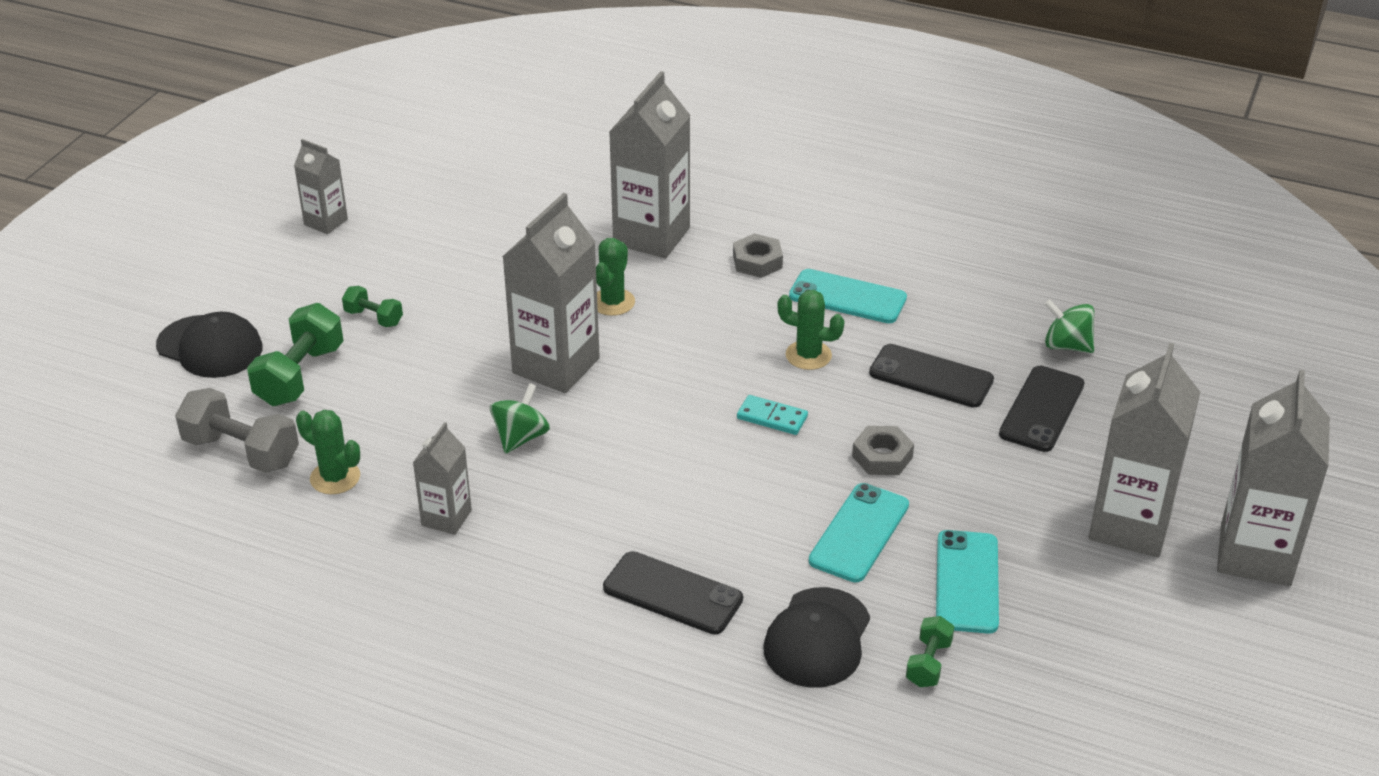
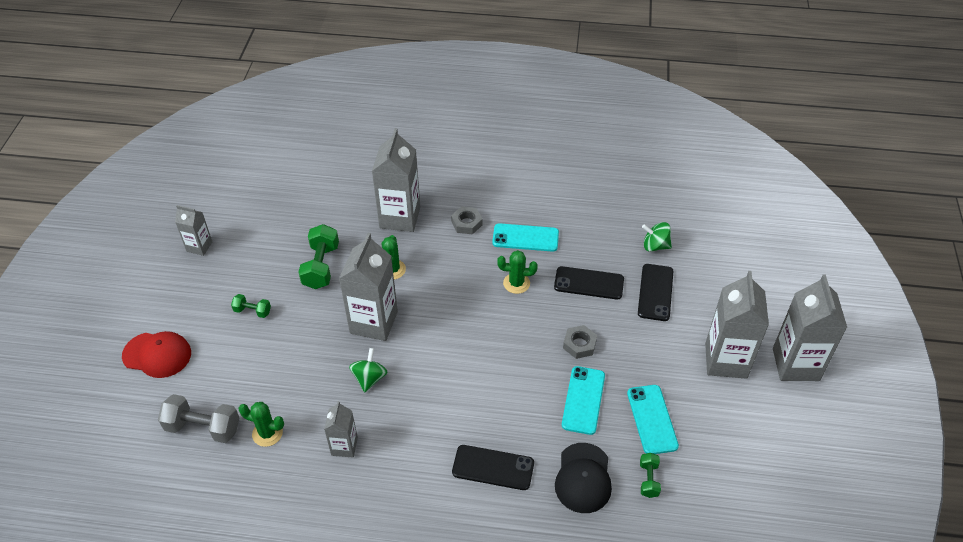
camera: 15 degrees left, 10 degrees up
(210, 347) = (157, 355): black cap -> red cap
(300, 375) = (221, 363): green dumbbell -> green dumbbell (321, 266)
(772, 417) = (510, 331): turquoise domino -> none

